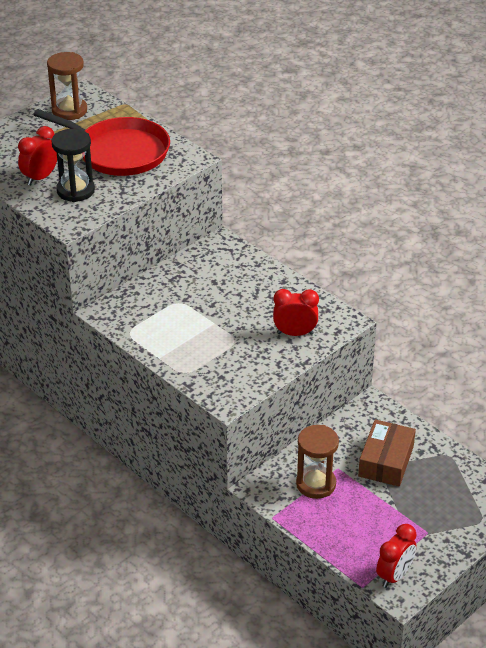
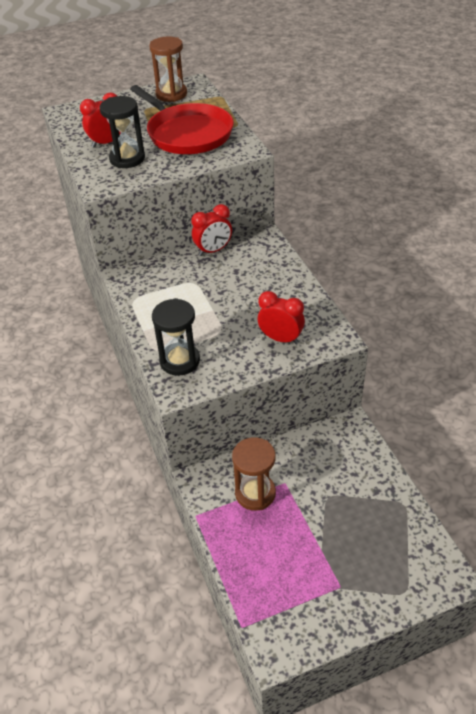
camera: 25 degrees right, 5 degrees up
(213, 376) = (180, 361): none -> black hourglass
(386, 461) = (336, 490): brown box -> none
(394, 575) = (281, 626): red clock -> red clock (213, 250)

